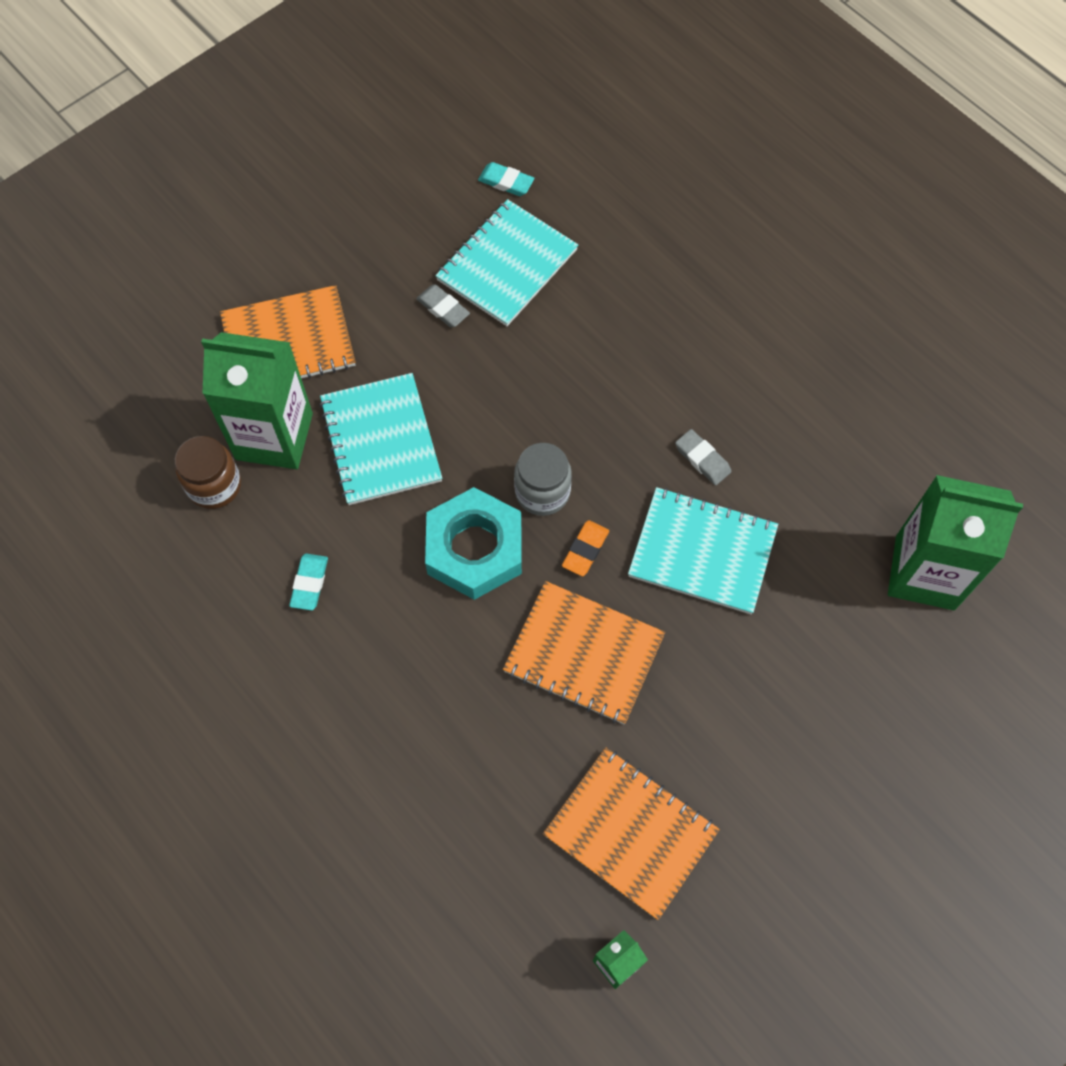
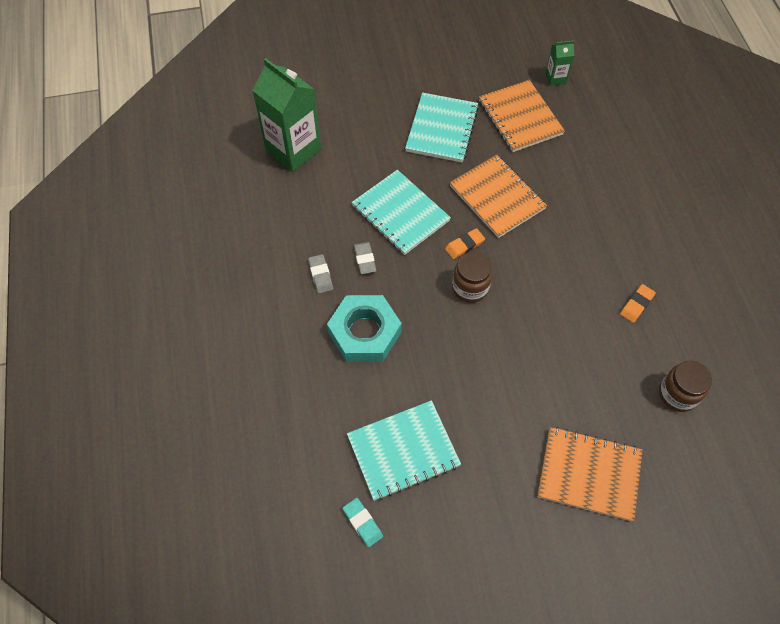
camera: 150 degrees left, 5 degrees down
(274, 436) = (625, 408): green carton -> none
(309, 583) = (636, 305): turquoise eraser -> orange eraser
(381, 440) = (554, 368): turquoise notebook -> turquoise notebook (441, 129)
(443, 308) = (466, 441): grey eraser -> grey eraser (320, 275)
(474, 548) = (528, 276): turquoise nut -> turquoise nut (364, 333)
(542, 492) = (470, 288): grey jar -> brown jar

